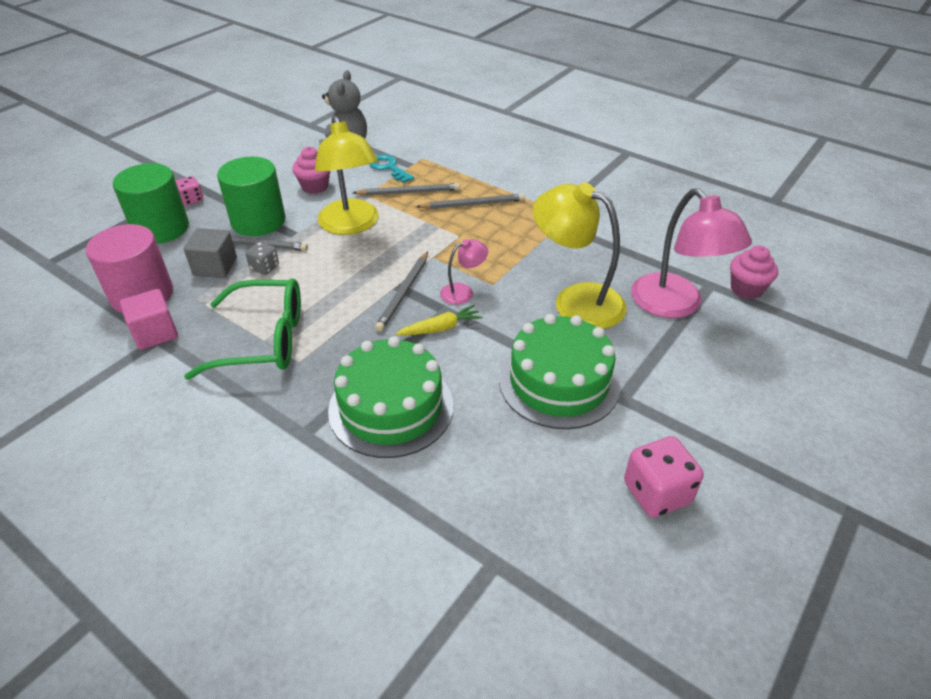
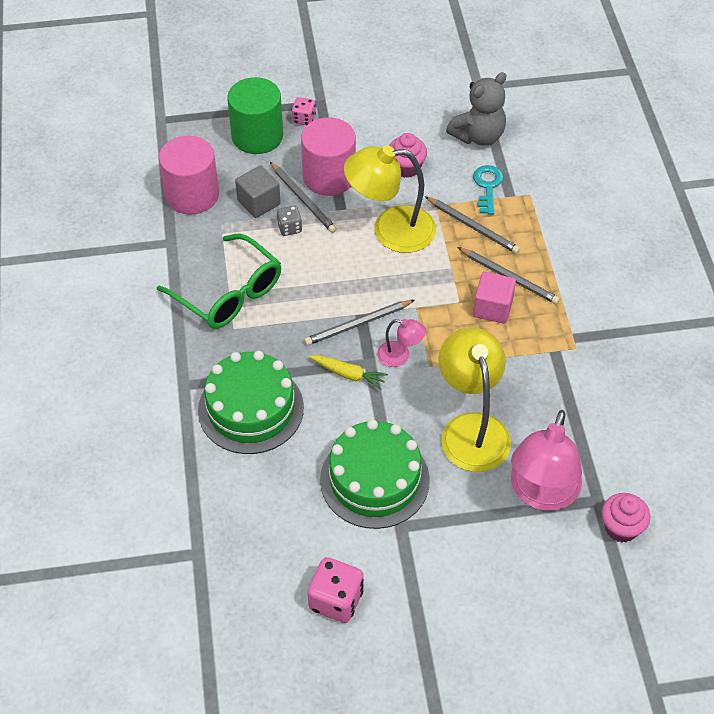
camera: 45 degrees right, 10 degrees up
(155, 333) = (172, 236): pink cube -> pink cube (492, 308)
(258, 221) = (329, 176): green cylinder -> pink cylinder
(351, 225) = (390, 230): yellow lamp -> yellow lamp turned 60 degrees clockwise

